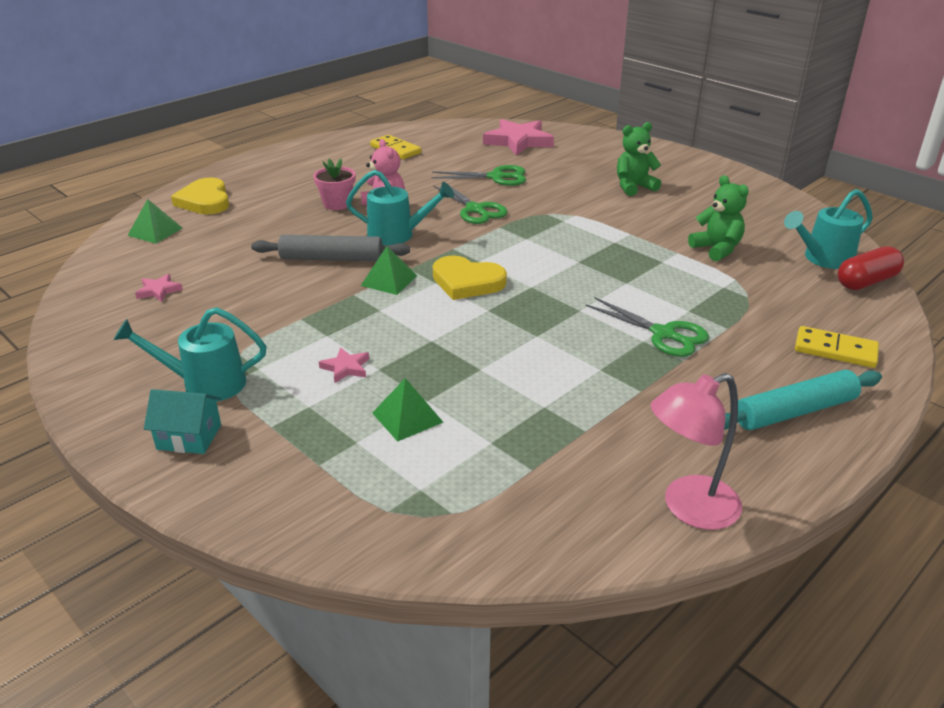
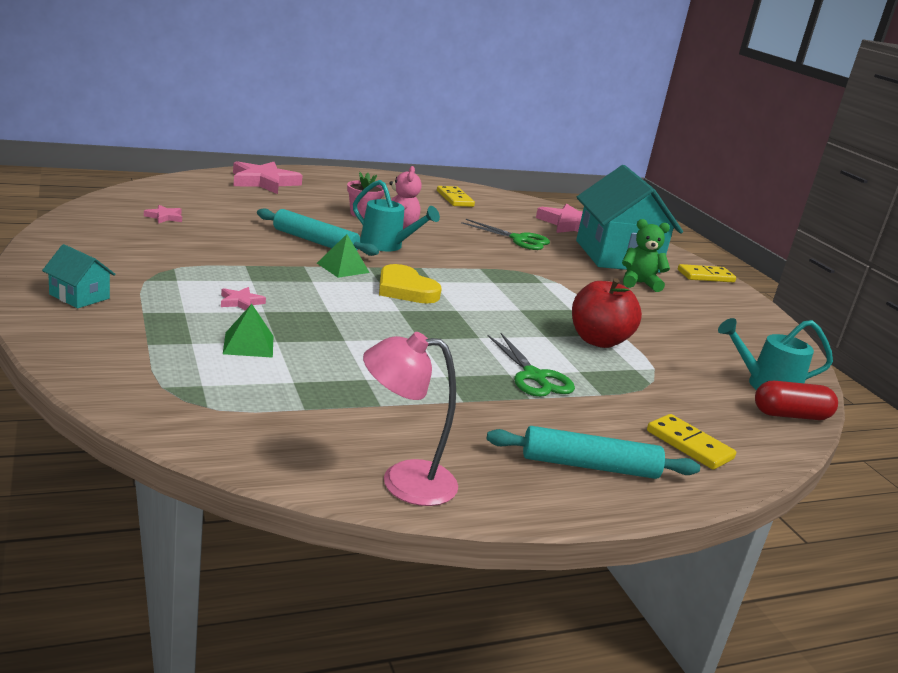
camera: 20 degrees right, 10 degrees down
(155, 231) = (205, 186): green pyramid -> none
(204, 384) = (128, 274): turquoise watering can -> none
(205, 201) = (264, 182): yellow heart -> pink star
(331, 258) = (315, 241): grey rolling pin -> turquoise rolling pin
(475, 209) = (473, 252): green scissors -> none
(588, 163) = (617, 256): none -> turquoise house
(668, 268) = (598, 341): none -> red apple
(671, 156) = (705, 276): none -> yellow domino
(716, 249) = (663, 345): green teddy bear -> none

